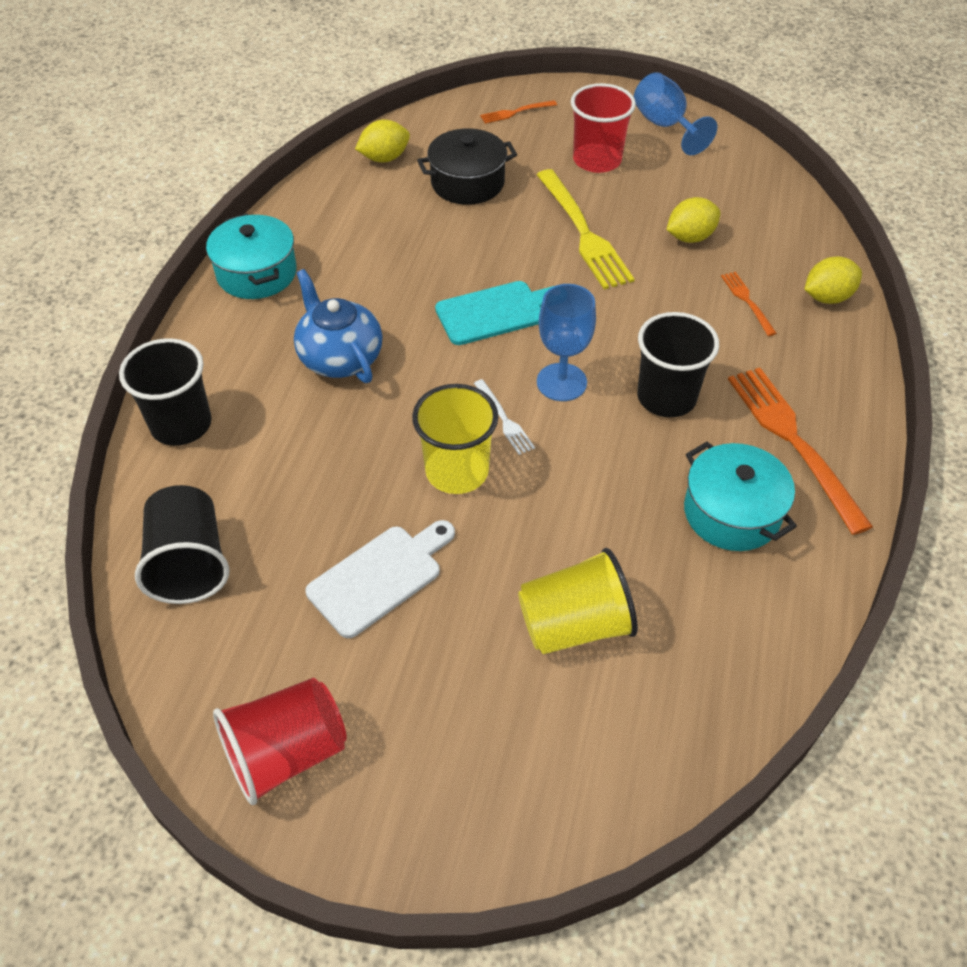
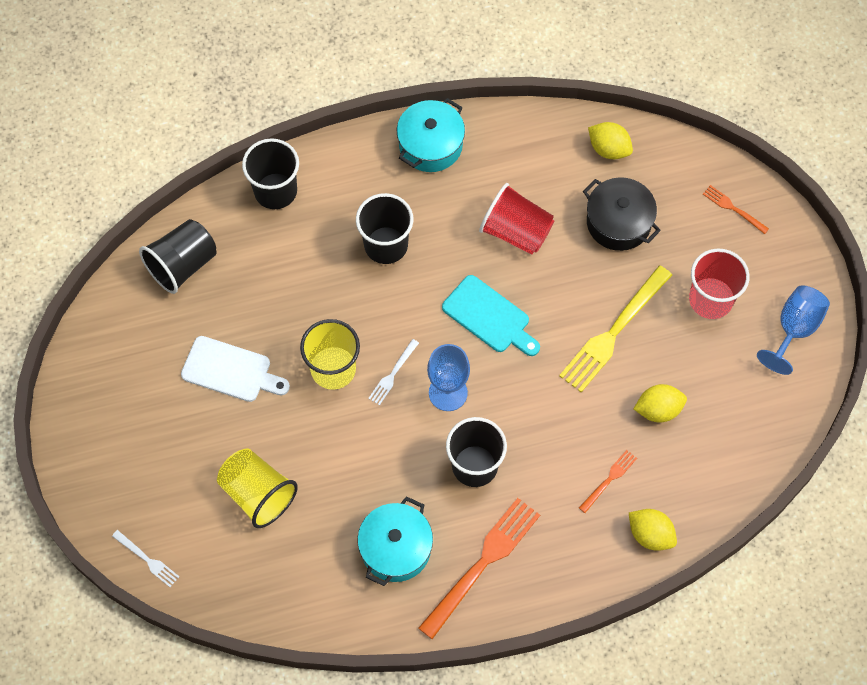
camera: 60 degrees right, 15 degrees up
(286, 753) = (99, 389): red cup -> red cup (516, 232)
(340, 357) = (386, 245): blue teapot -> black cup
(596, 812) = (148, 560): none -> white fork
(690, 237) = (658, 409): yellow lemon -> yellow lemon turned 45 degrees counterclockwise

